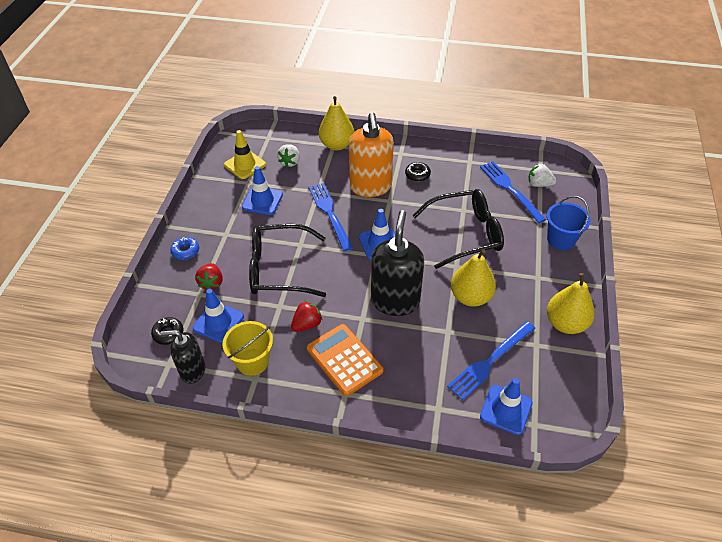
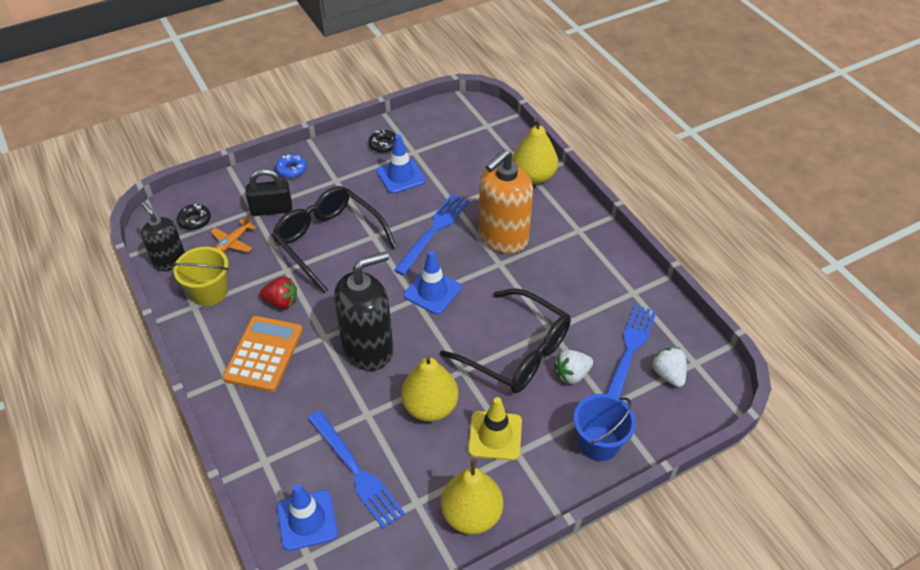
camera: 50 degrees right, 0 degrees up
(211, 283) = (271, 209): red strawberry -> black padlock
(218, 322) = (233, 242): blue traffic cone -> orange plane
(245, 164) = (434, 135): yellow traffic cone -> yellow traffic cone (495, 436)
(290, 162) = (471, 161): white strawberry -> white strawberry (572, 374)
(417, 175) = (562, 262): black donut -> black donut (384, 145)
(489, 362) = (357, 472): blue fork -> blue fork turned 135 degrees counterclockwise

